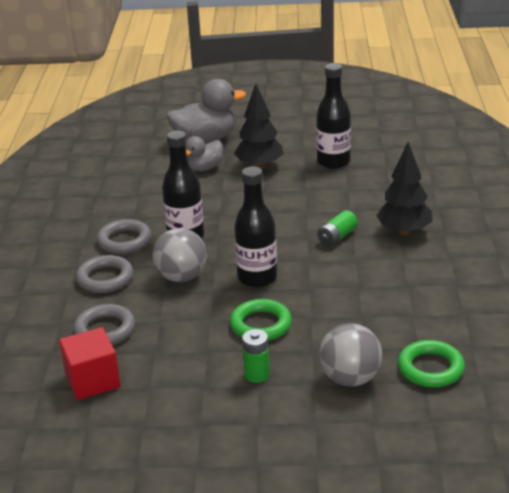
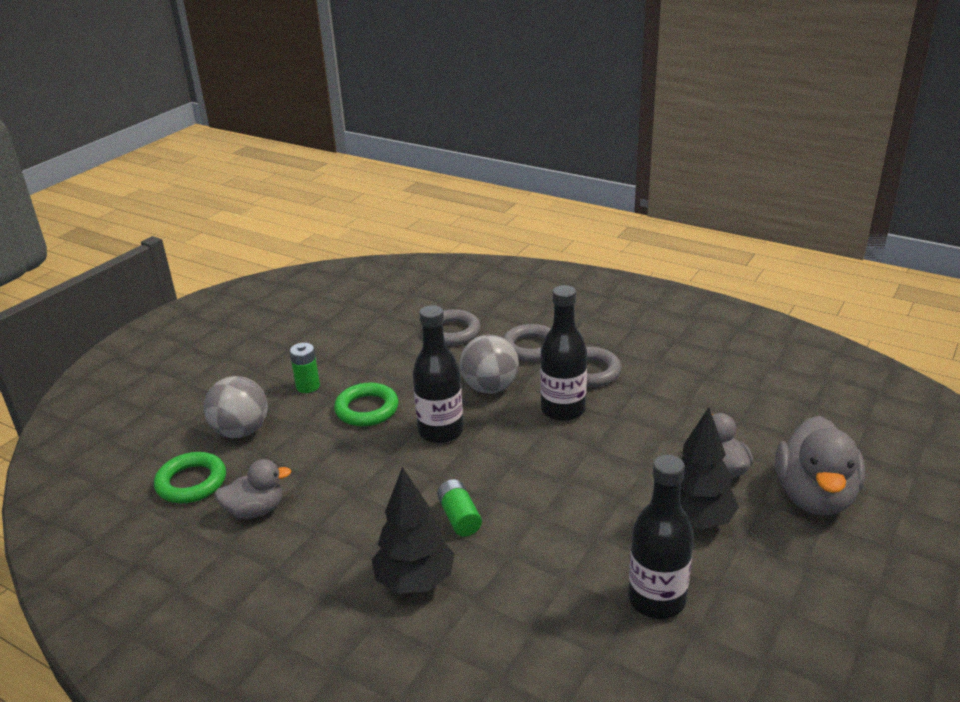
camera: 120 degrees right, 0 degrees up
(92, 380) = (394, 314): red cube -> none
(421, 319) = (255, 510): none -> grey duck

